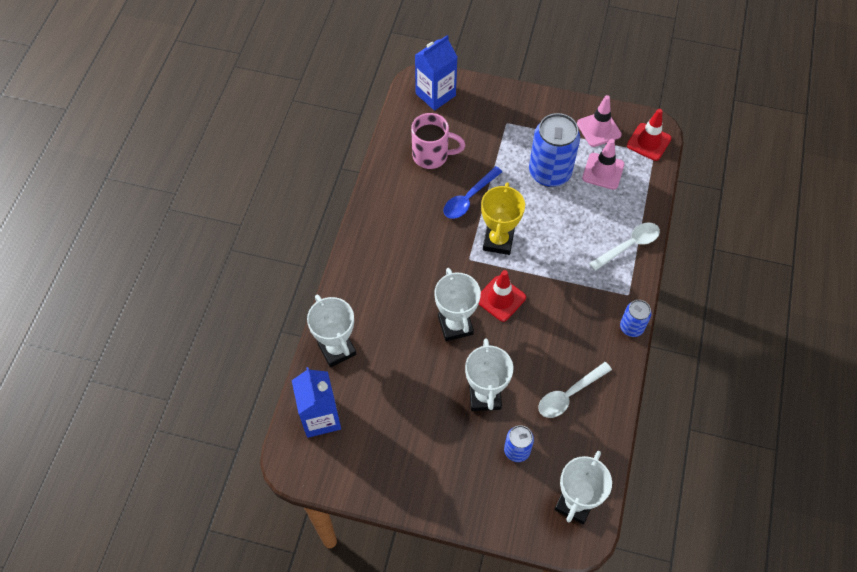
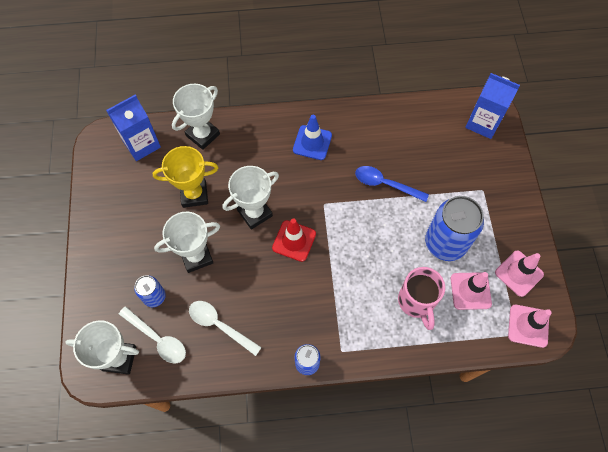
camera: 70 degrees right, 5 degrees up
(394, 246) = (312, 142): none -> blue traffic cone
(432, 156) = (416, 141): pink mug -> pink mug (416, 302)
(498, 241) = (351, 221): yellow trophy -> yellow trophy (194, 194)
(629, 245) = (396, 338): white spoon -> white spoon (157, 339)
(648, 142) = (528, 326): red traffic cone -> pink traffic cone

